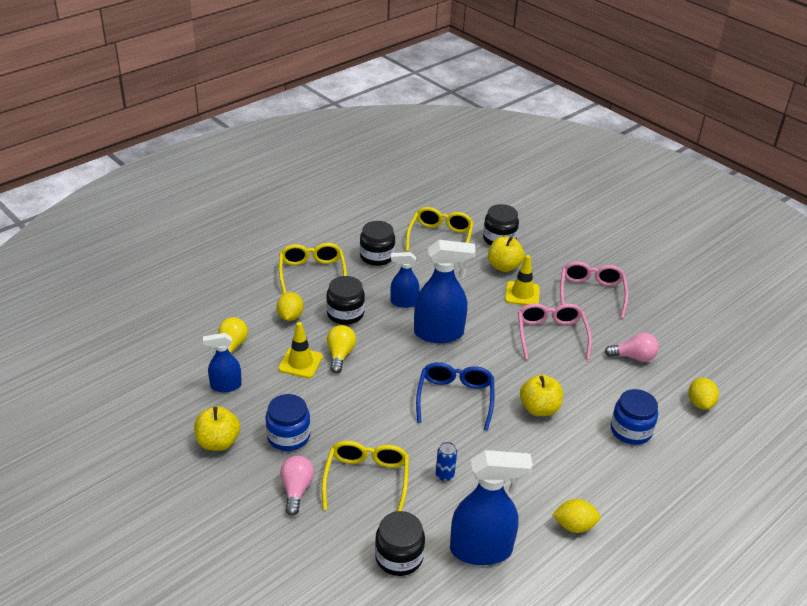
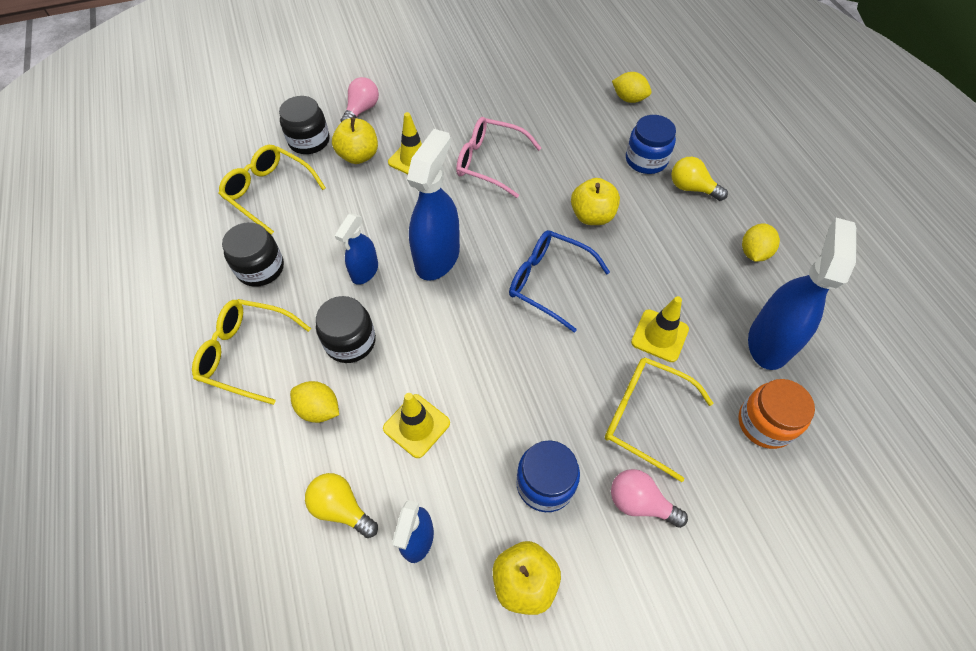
camera: 65 degrees left, 20 degrees up
(340, 355) = (424, 374): yellow light bulb -> yellow light bulb (691, 188)
(399, 557) = (765, 423): black jar -> orange jar
(444, 475) = (659, 335): blue can -> yellow traffic cone
(591, 293) = (443, 106): pink glasses -> none
(633, 357) = (550, 115): pink light bulb -> pink light bulb (362, 110)

